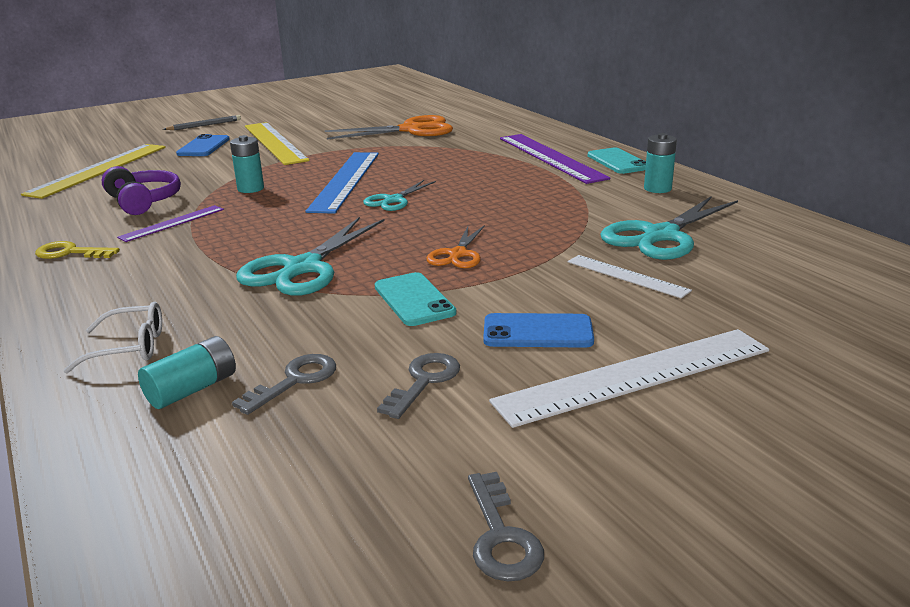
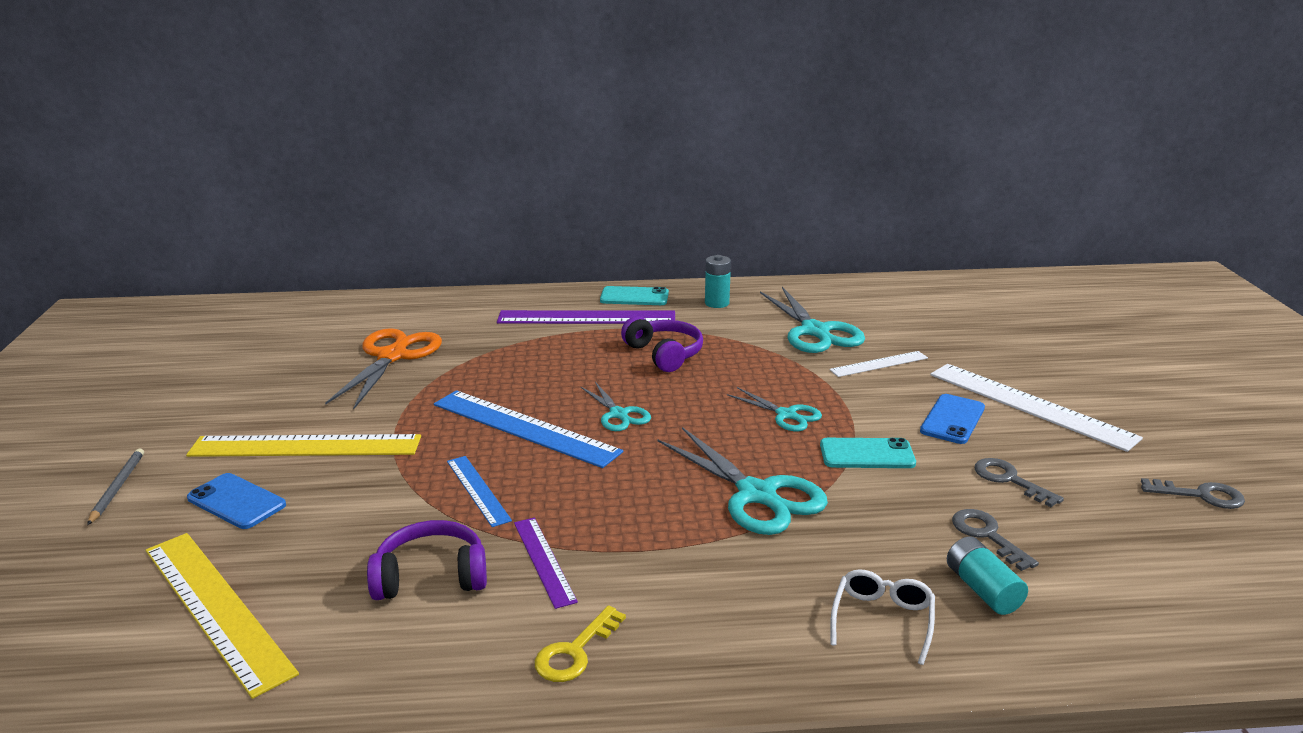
camera: 65 degrees left, 0 degrees up
(250, 189) = (478, 490): turquoise battery -> blue ruler
(457, 254) = (787, 415): orange scissors -> turquoise scissors
(519, 192) = (664, 354): none -> purple headphones
(635, 375) = (1030, 405): white ruler -> white ruler turned 45 degrees counterclockwise

